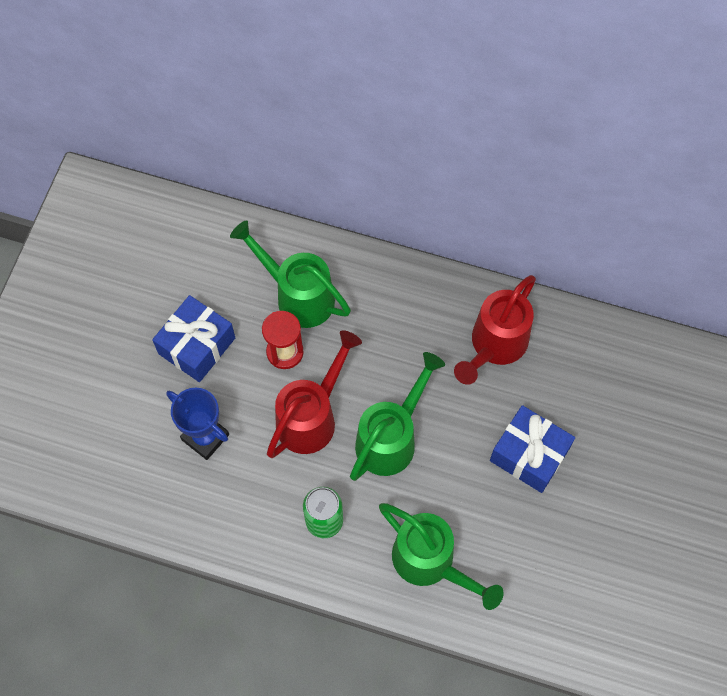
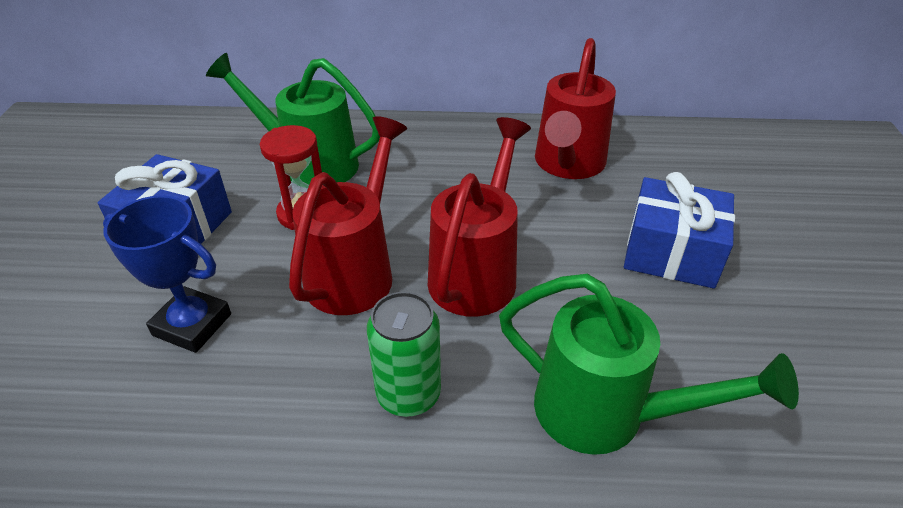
camera: 15 degrees left, 25 degrees down
(391, 438) = (477, 272): green watering can -> red watering can

